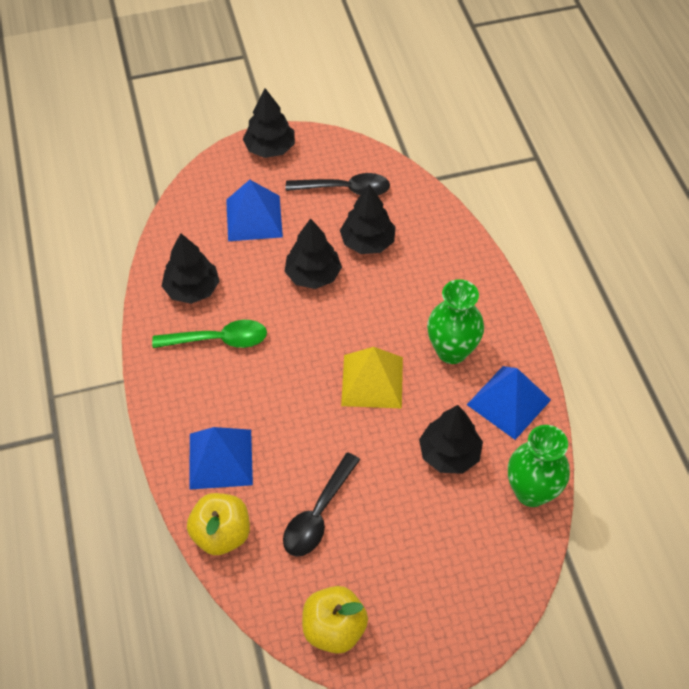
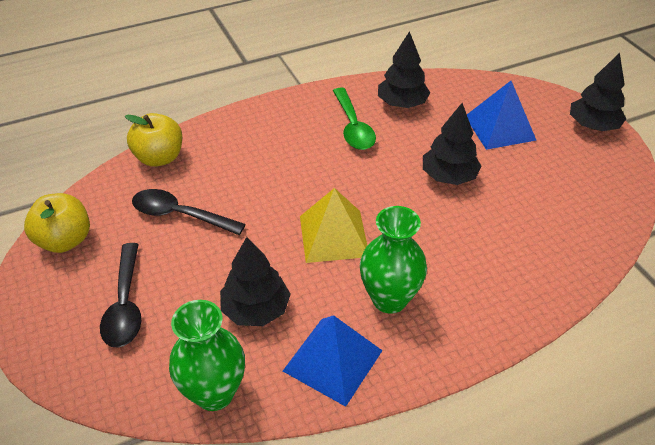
camera: 80 degrees right, 10 degrees down
(220, 458) = (232, 146): blue pyramid -> none
(345, 189) = (571, 185): black spoon -> black spoon (125, 304)
(367, 242) = (509, 211): black tree -> none

